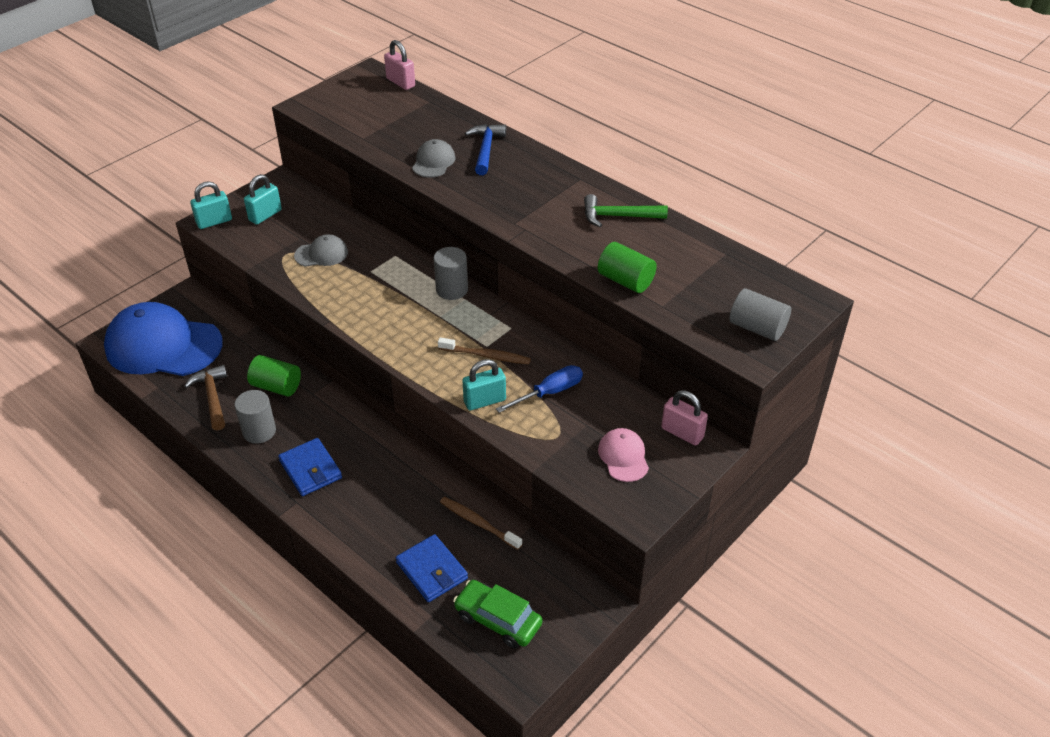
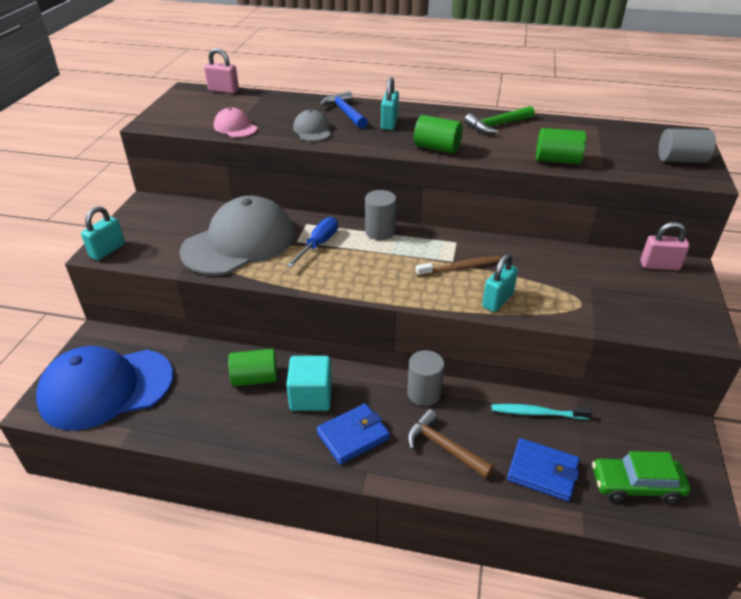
camera: 30 degrees left, 5 degrees down
(212, 397) = (199, 414): brown hammer -> brown hammer (444, 447)
(259, 431) = (273, 424): grey cylinder -> grey cylinder (424, 393)
(265, 215) = (155, 231): turquoise padlock -> turquoise padlock (389, 123)
(306, 422) = (311, 396): none -> turquoise cube
(310, 469) = (353, 436): blue wallet -> blue wallet turned 60 degrees counterclockwise
(321, 254) = (239, 243): grey cap -> grey cap, size x2.24
(478, 523) = (537, 413): brown toothbrush -> turquoise toothbrush
(525, 224) = (437, 148): none -> green cylinder
(549, 392) = (538, 275): blue screwdriver -> blue screwdriver (318, 244)
(623, 456) = (643, 298): pink cap -> pink cap (235, 127)

